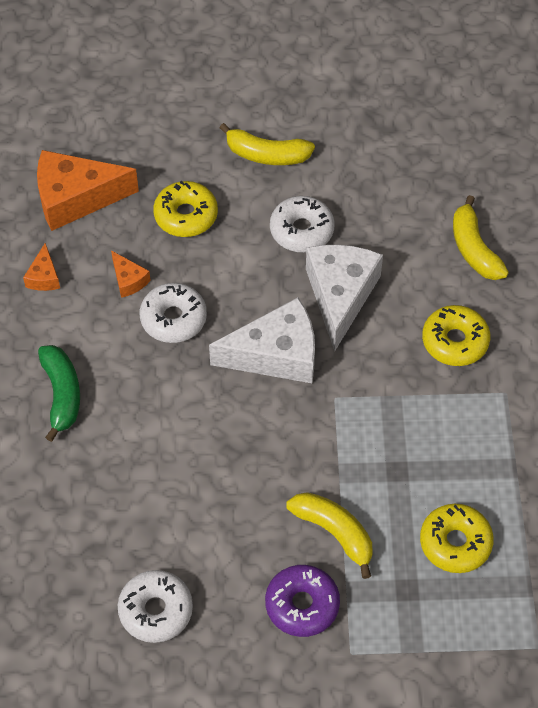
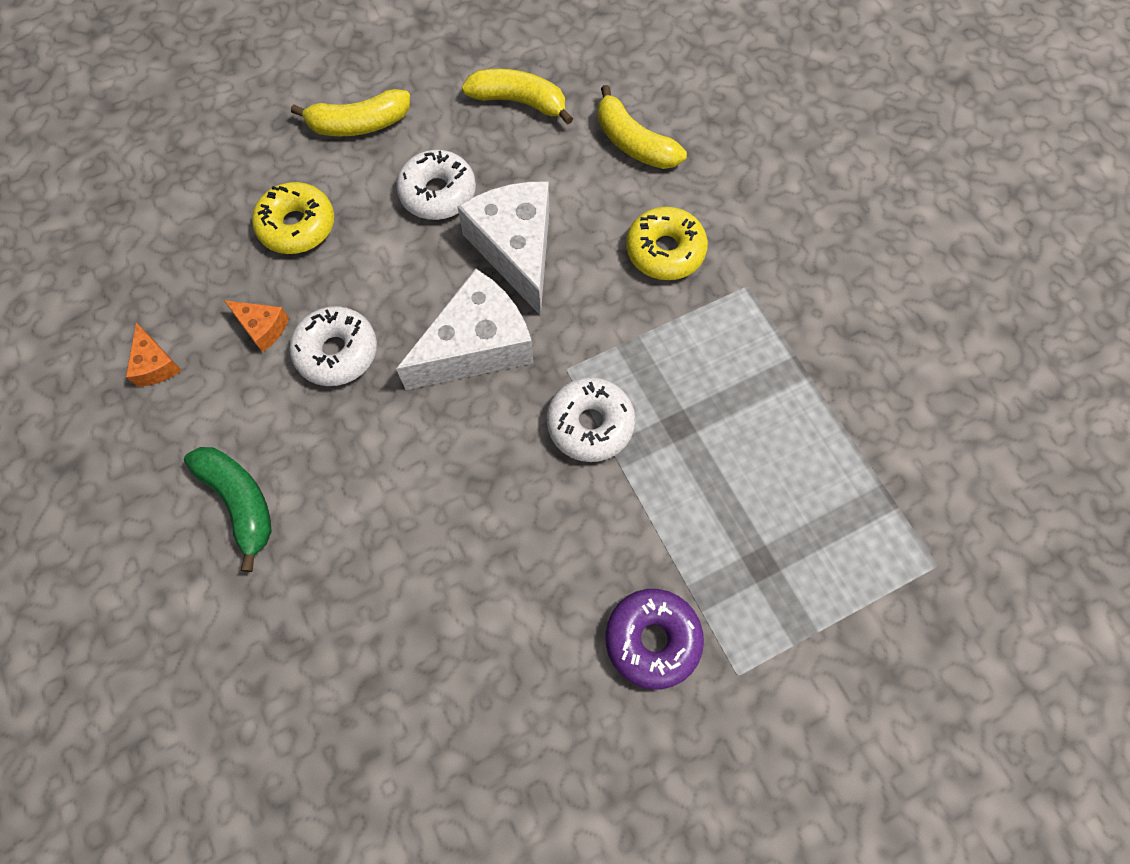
camera: 25 degrees left, 10 degrees up
(76, 198) = (156, 255): orange cheese -> none
(156, 610) = (481, 732): white donut -> white donut (590, 424)
(335, 533) = (646, 531): yellow banana -> yellow banana (519, 102)
(455, 543) = (784, 482): yellow donut -> none

